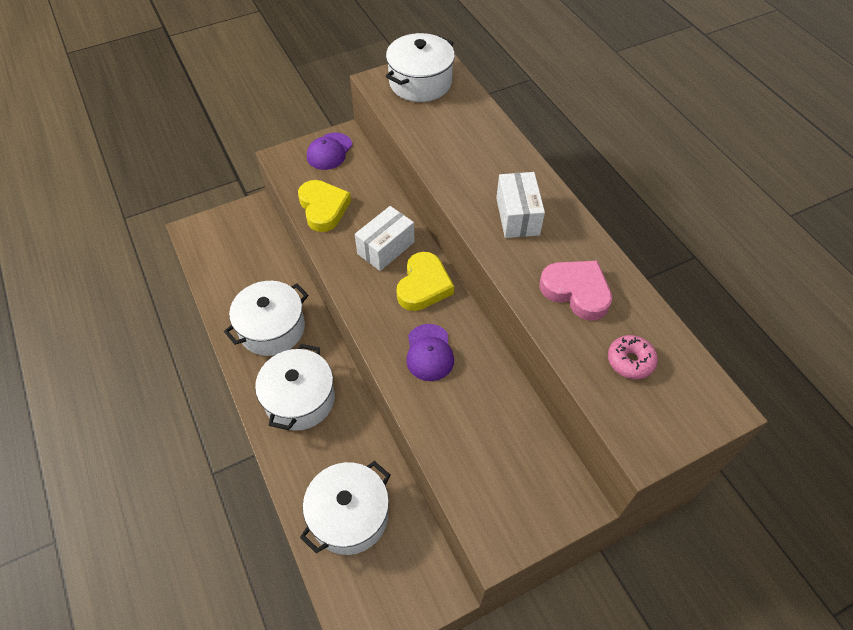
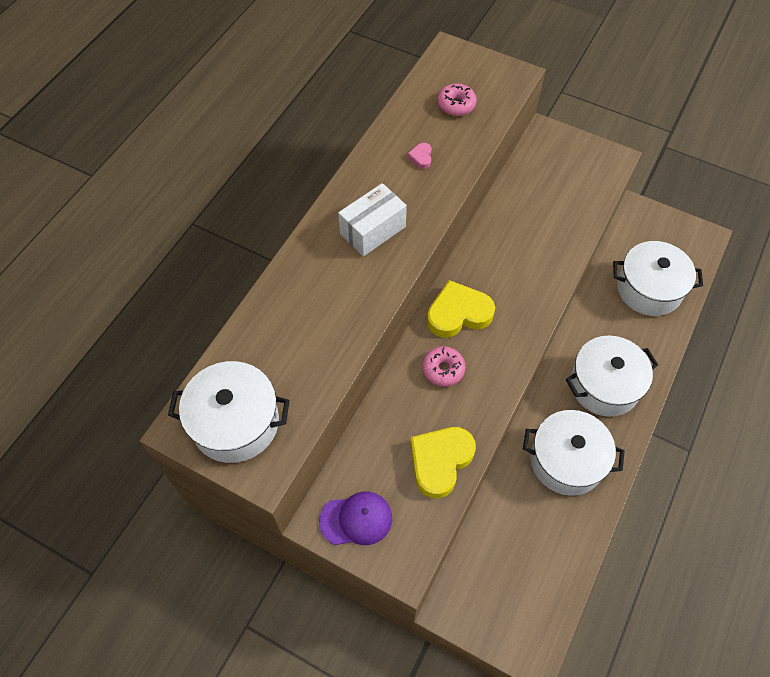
camera: 125 degrees left, 5 degrees up
(386, 248) = (443, 369): white box -> pink donut
(429, 353) = (517, 271): purple cap -> none
(576, 291) = (421, 157): pink heart -> pink heart, size x0.43

